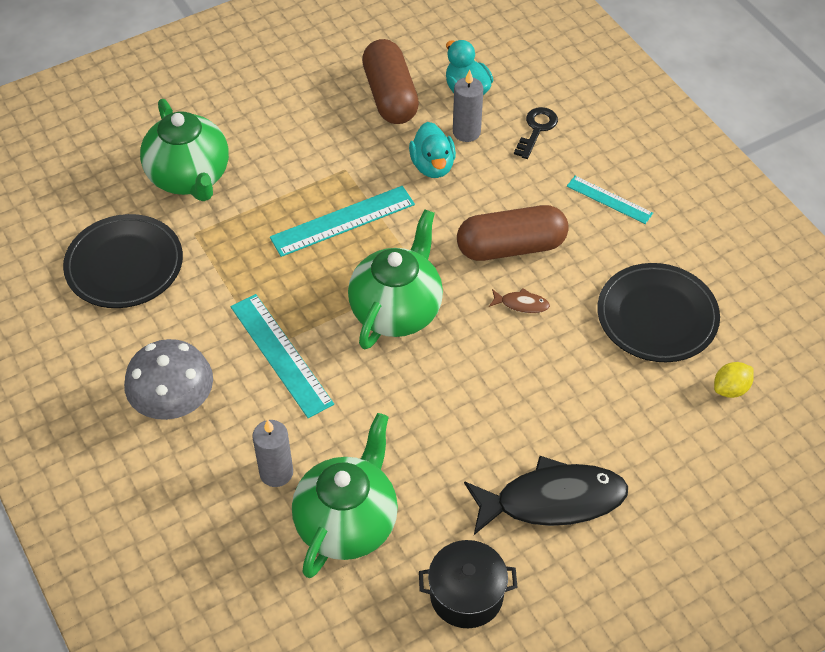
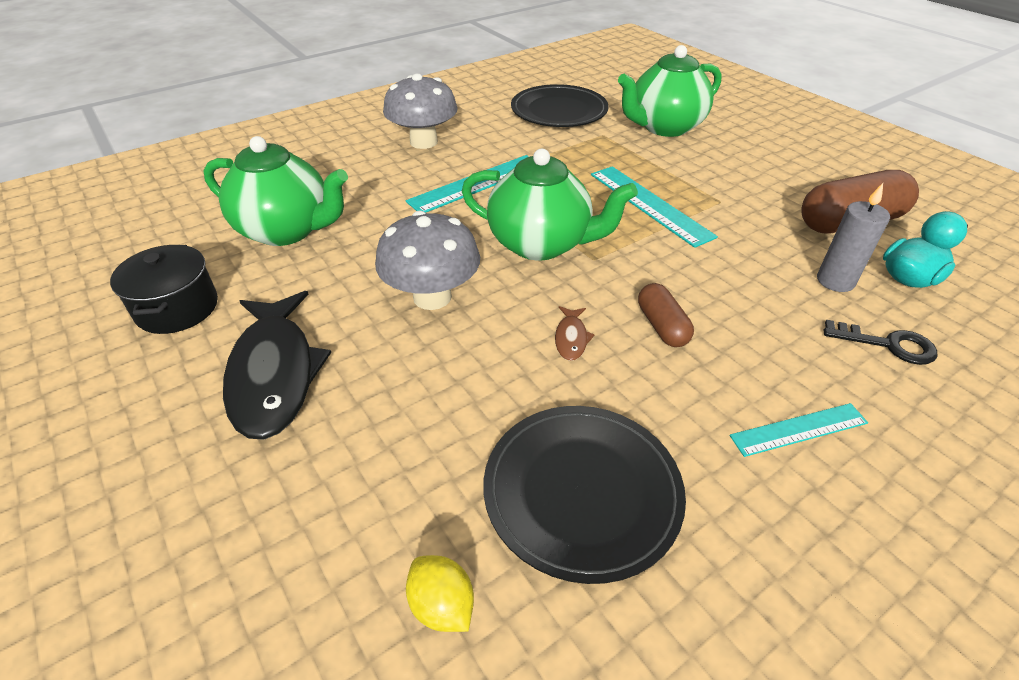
camera: 85 degrees right, 10 degrees down
(276, 473) = (349, 191): grey candle -> none
(432, 166) = (761, 257): turquoise duck -> none
(465, 394) = (432, 297): none -> grey mushroom
(511, 247) = (662, 326): brown capsule -> brown capsule, size x0.54
(609, 200) = (799, 429): turquoise ruler -> turquoise ruler turned 45 degrees clockwise

